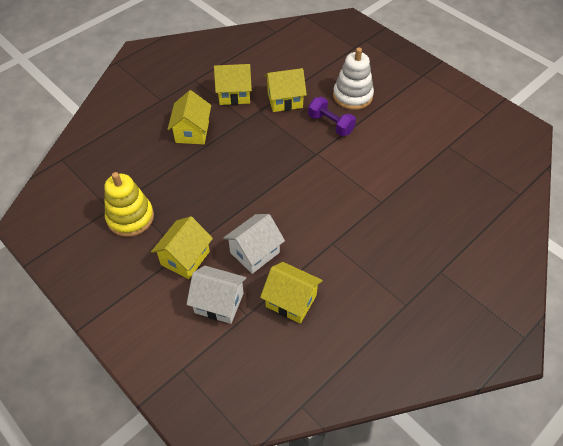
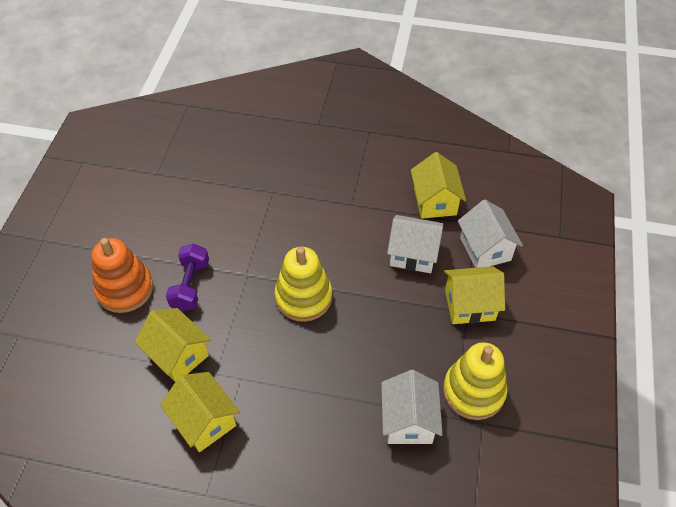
camera: 125 degrees left, 0 degrees up
(147, 175) = (408, 421): none -> white house
(192, 132) = (306, 423): yellow house -> none
(274, 172) = (303, 297): none -> yellow stacking toy
(352, 96) = (125, 289): white stacking toy -> orange stacking toy

